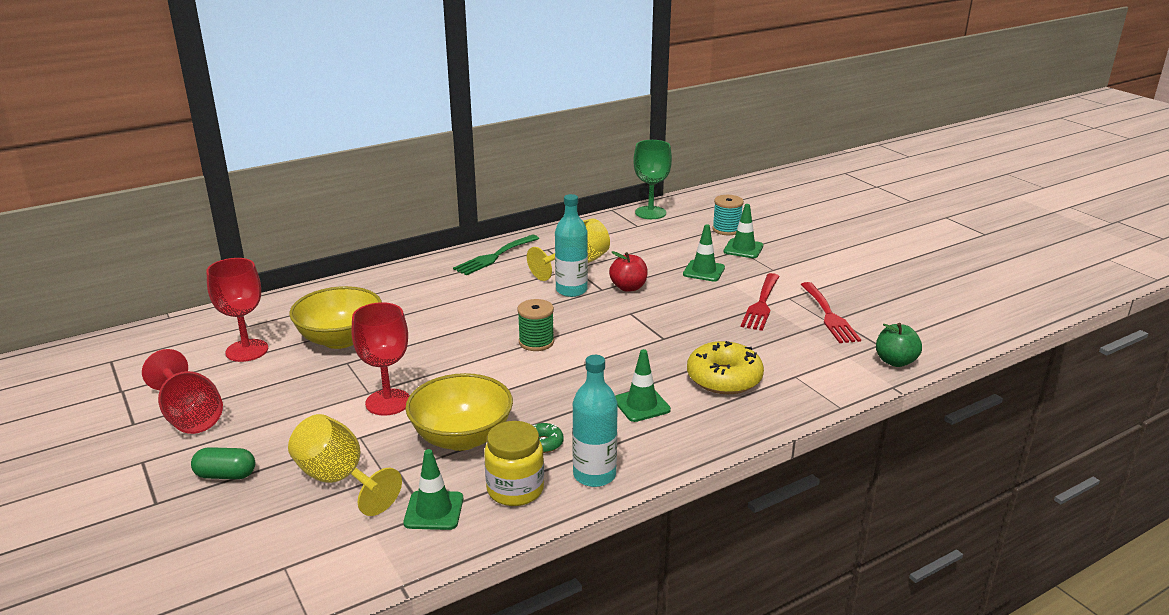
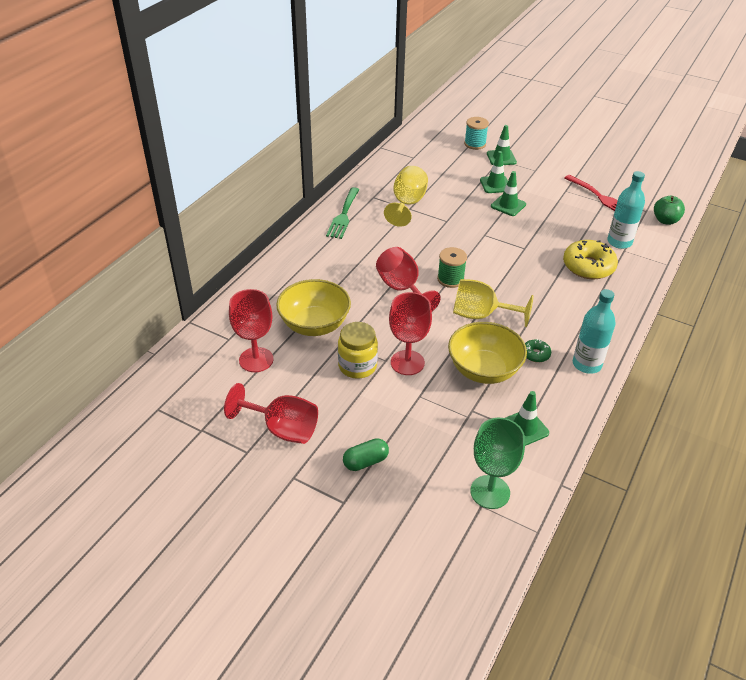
camera: 30 degrees left, 15 degrees up
(339, 479) = (443, 432): yellow goblet -> yellow goblet (480, 315)
(471, 335) = (402, 289): none -> red goblet
(515, 490) = (554, 393): yellow jar -> yellow jar (357, 366)
(571, 290) = (428, 228): turquoise bottle -> turquoise bottle (619, 242)
(628, 287) = (462, 214): red apple -> none
(641, 405) = (562, 304): green traffic cone -> green traffic cone (508, 205)
(650, 213) = (410, 143): green goblet -> green goblet (490, 492)
(761, 304) = (555, 201): red fork -> none

